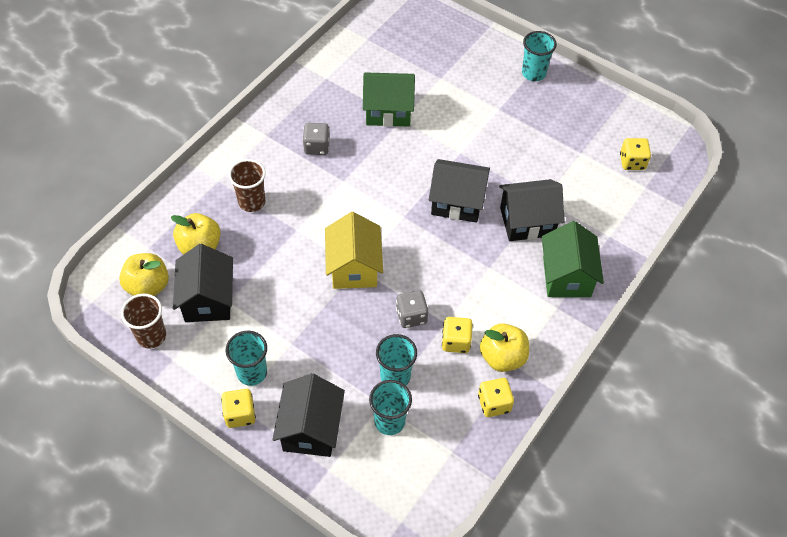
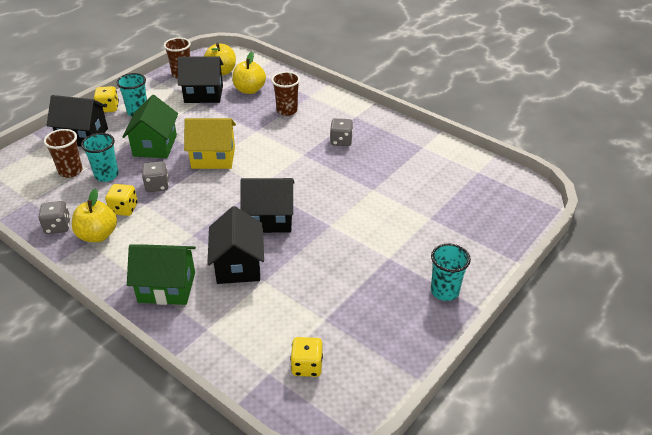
camera: 95 degrees right, 15 degrees down
(388, 111) = (383, 181): green house -> green house (155, 145)
(389, 421) = (70, 171): turquoise cup -> brown cup
(457, 202) = (269, 219): black house -> black house turned 75 degrees clockwise
(494, 403) = (58, 226): yellow dice -> grey dice

